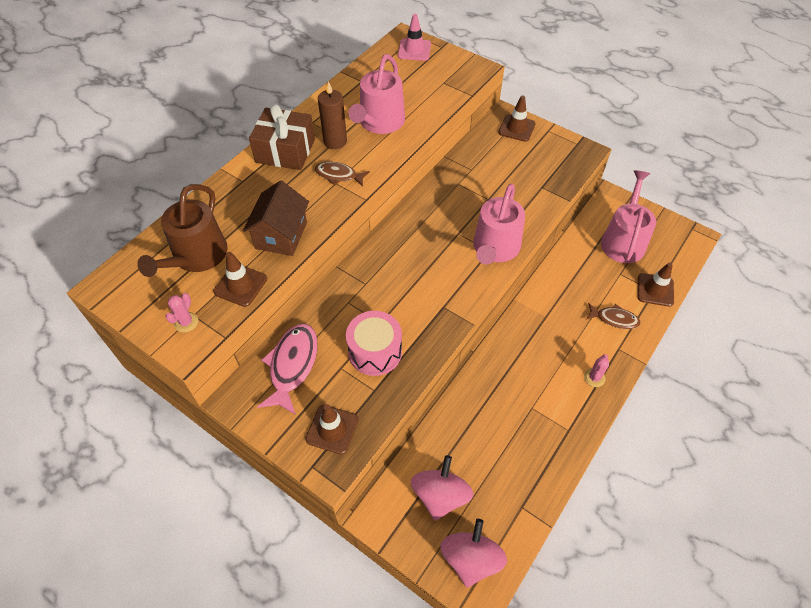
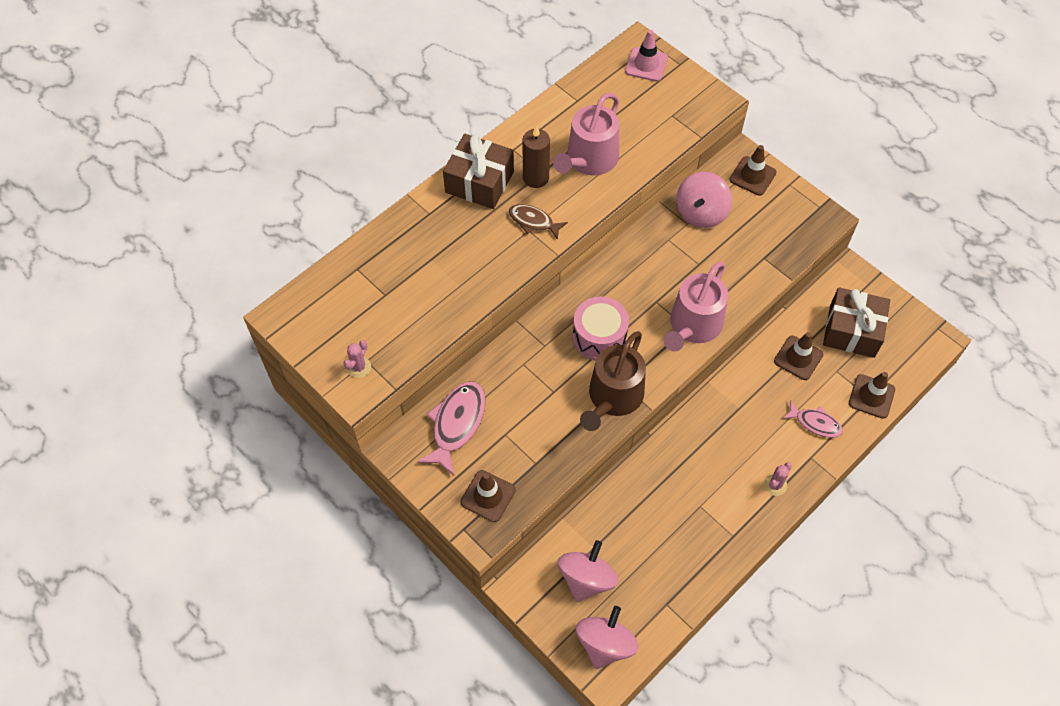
camera: 10 degrees right, 5 degrees up
(196, 257) = (374, 296): brown watering can -> brown watering can (613, 397)
(240, 285) = (416, 335): brown traffic cone -> brown traffic cone (798, 358)
(281, 235) = (463, 285): brown house -> none
(375, 351) = (543, 423): pink drum -> pink drum (599, 337)
(481, 160) = (701, 213): none -> pink spinning top
(614, 319) = (815, 423): brown fish -> pink fish
(623, 240) = (852, 331): pink watering can -> brown gift

